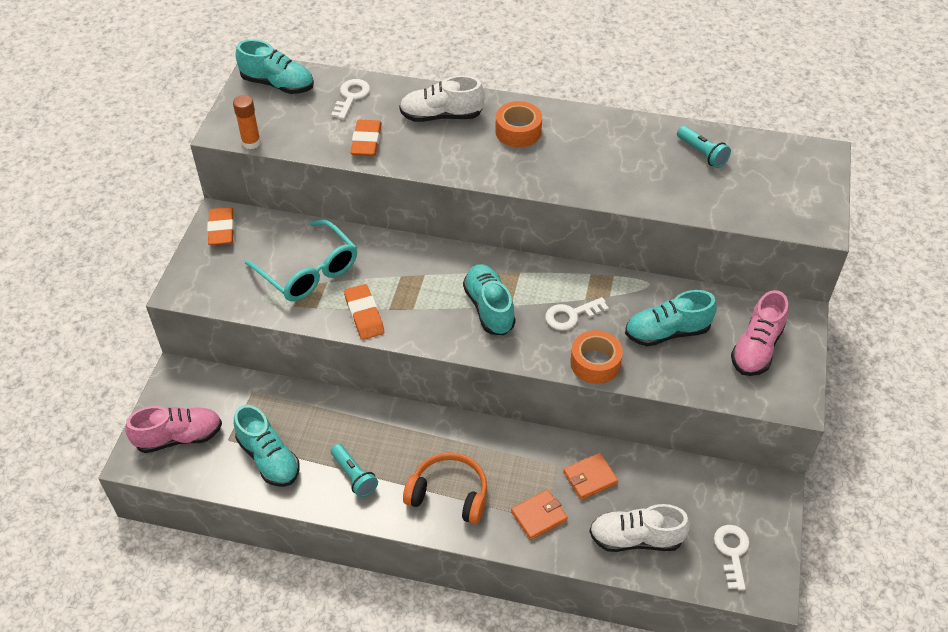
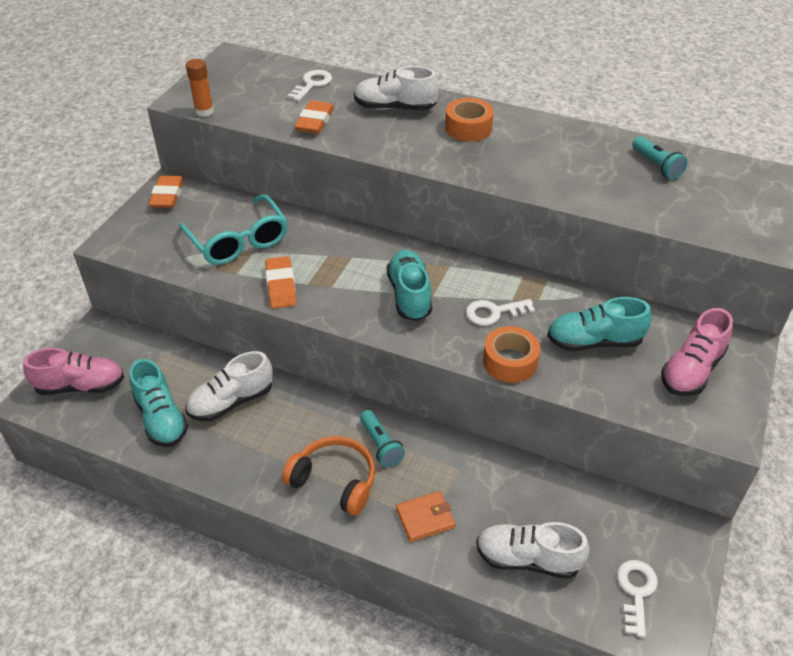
camera: 10 degrees right, 5 degrees down
(278, 84) = (246, 68): turquoise shoe -> none
(332, 432) = (231, 402): none -> white shoe
(354, 476) = (241, 448): turquoise flashlight -> turquoise flashlight (381, 445)
(590, 478) = (489, 486): orange wallet -> none

